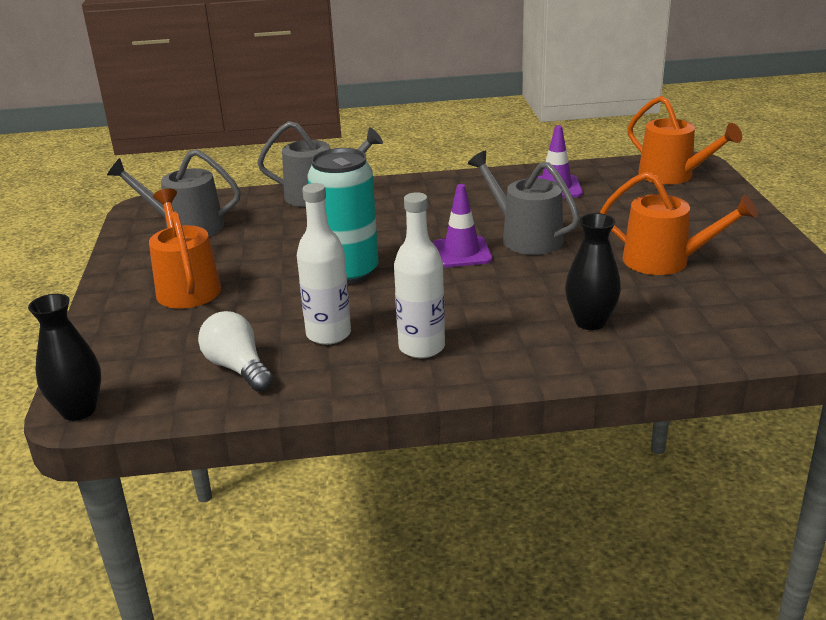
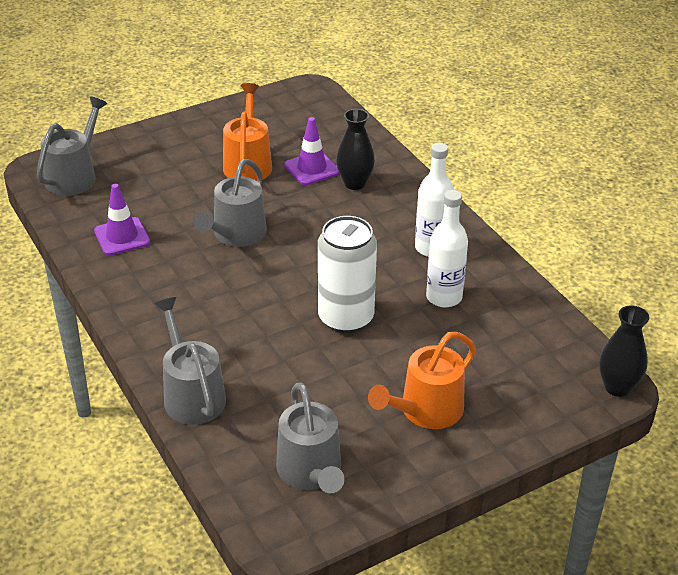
camera: 115 degrees left, 10 degrees up
(238, 368) = (515, 327): white light bulb -> none
(348, 272) = (346, 318): turquoise can -> white can
(461, 252) = (280, 263): purple traffic cone -> purple traffic cone (312, 168)
(672, 176) = (74, 176): orange watering can -> grey watering can

